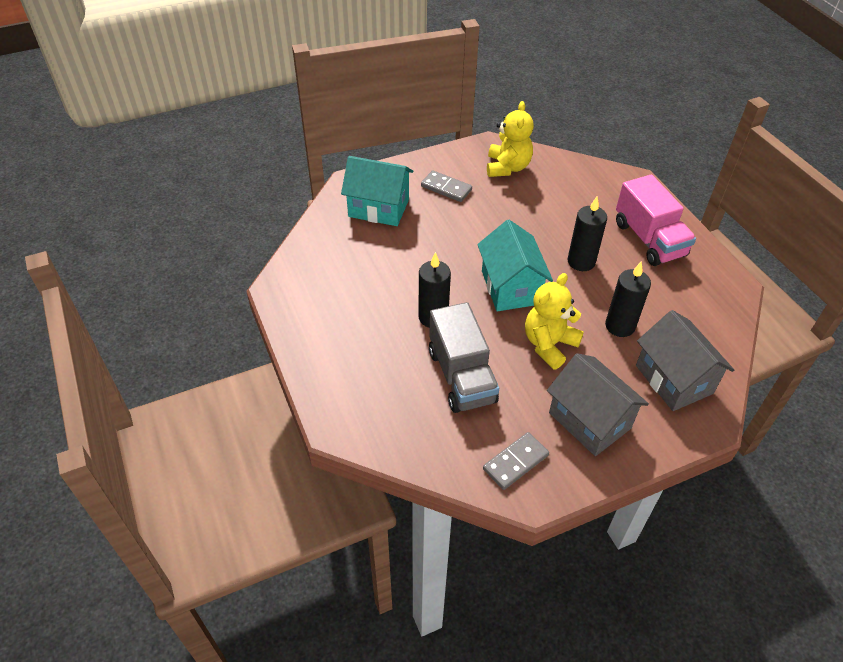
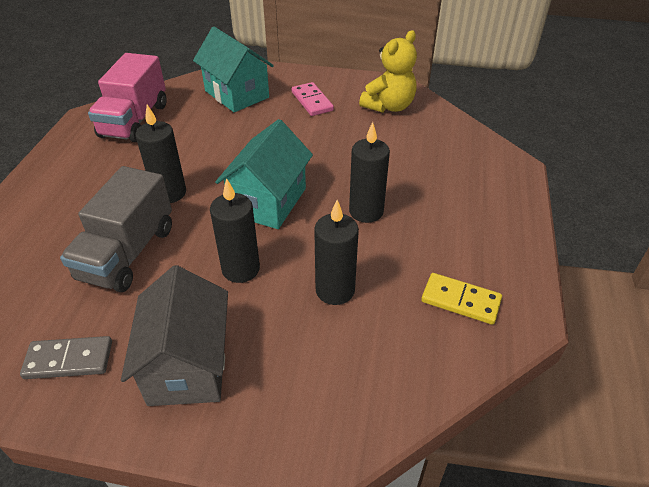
camera: 35 degrees right, 5 degrees down
(446, 188) = (312, 101): grey domino -> pink domino
(549, 344) = (240, 269): yellow teddy bear -> black candle
(649, 239) = (467, 224): pink truck -> pink truck (134, 120)
(674, 379) = (331, 379): grey house -> none
(693, 293) = (460, 300): none -> yellow domino

